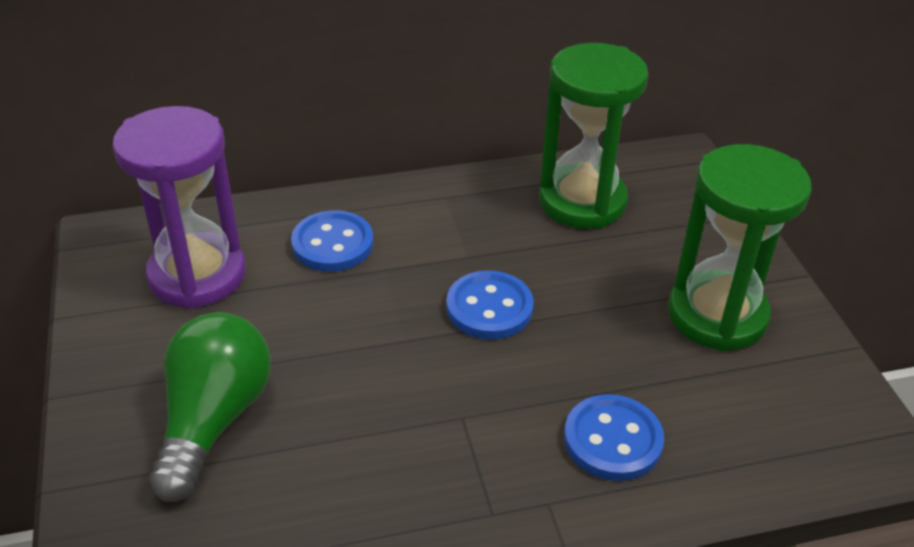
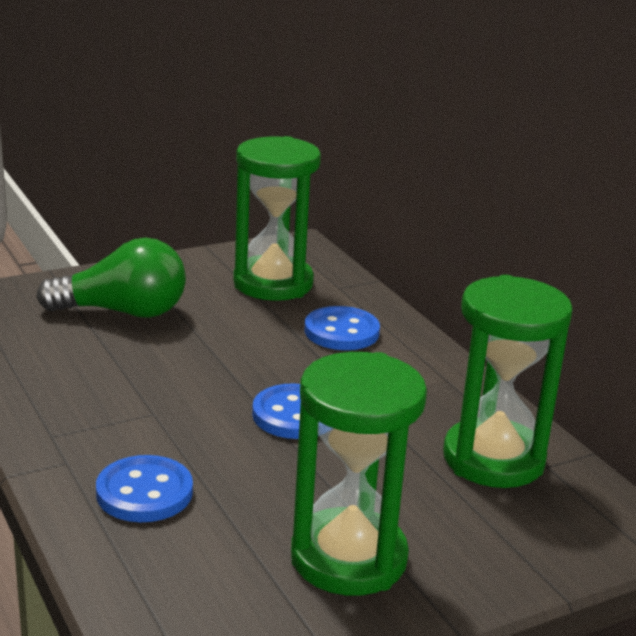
camera: 75 degrees right, 15 degrees down
(197, 275) = (273, 283): purple hourglass -> green hourglass

